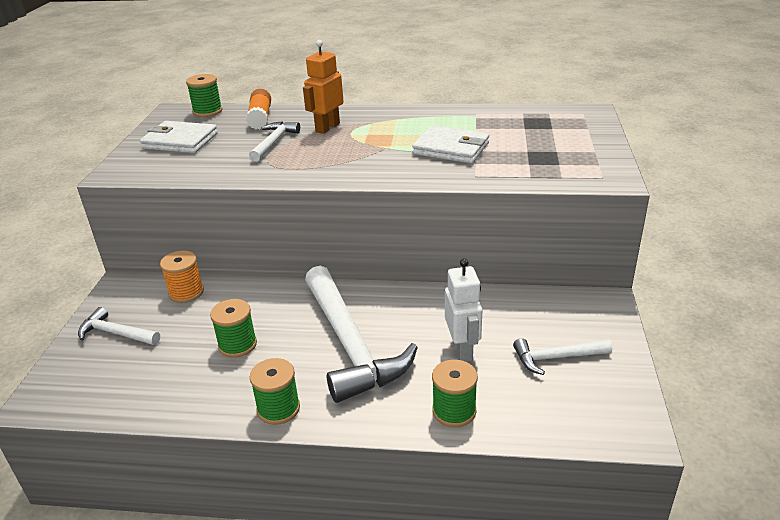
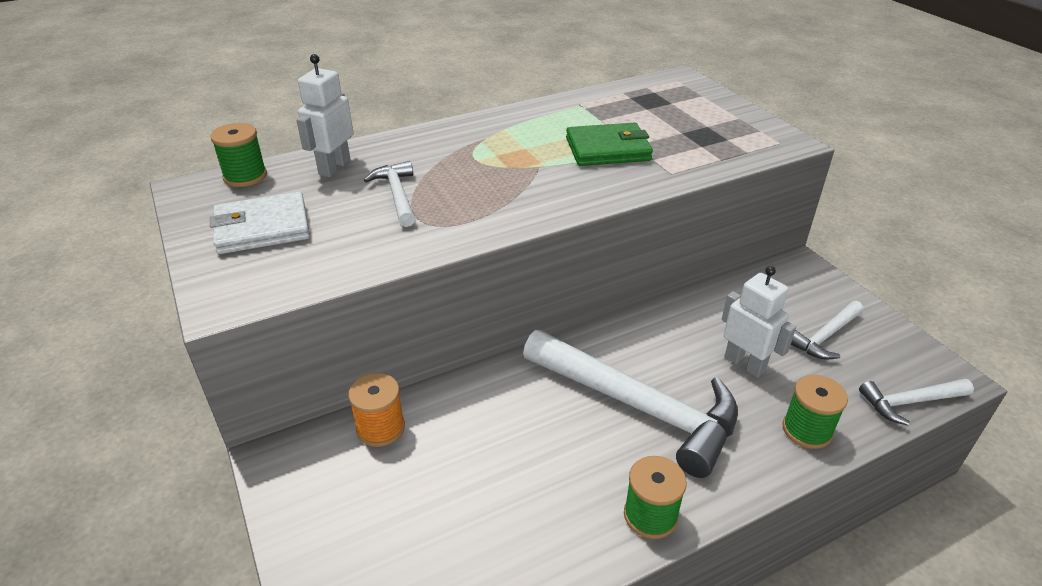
camera: 35 degrees left, 5 degrees up
(116, 333) = (346, 524): white hammer -> white hammer (909, 402)
(237, 345) = (520, 464): green spool -> none
(260, 118) = (334, 167): orange glue stick -> white robot
(327, 127) = (438, 159): orange robot -> none
(451, 148) = (607, 149): white wallet -> green wallet

